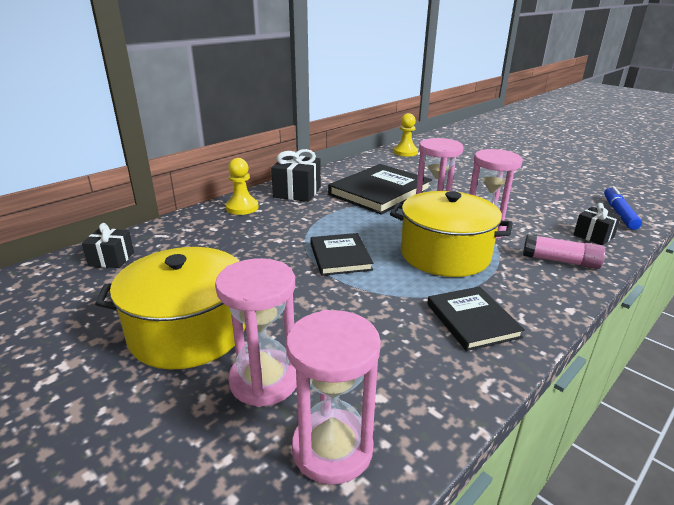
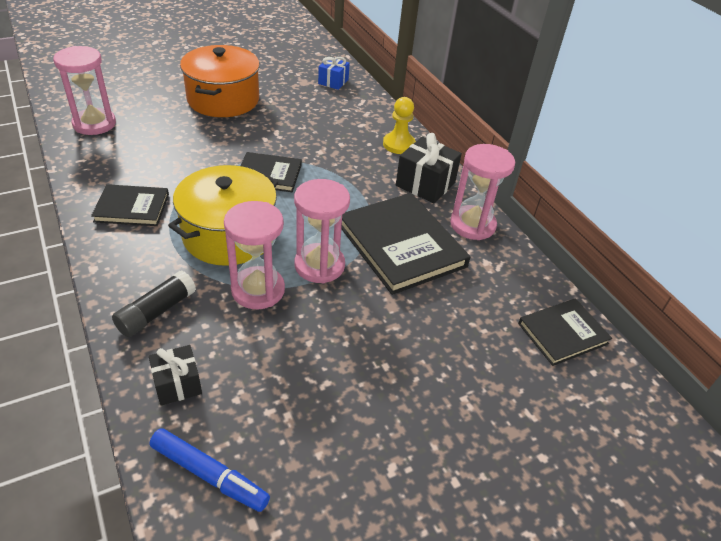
camera: 105 degrees right, 15 degrees up
(111, 259) = (333, 82): black gift -> blue gift
(188, 331) = (223, 99): yellow pot -> orange pot
(264, 380) = (158, 115): pink hourglass -> pink hourglass (472, 225)
(405, 152) = (562, 333): yellow pawn -> black book
(560, 261) = (156, 312): pink glue stick -> black glue stick

